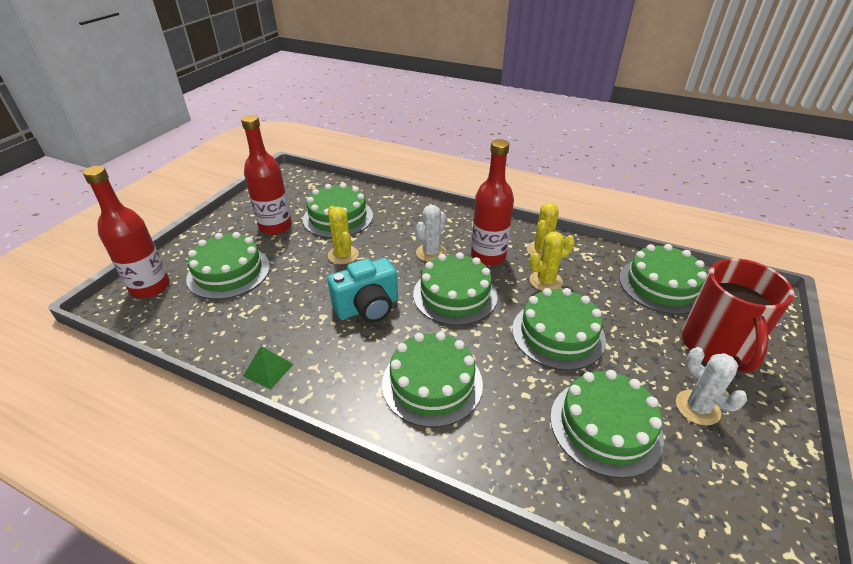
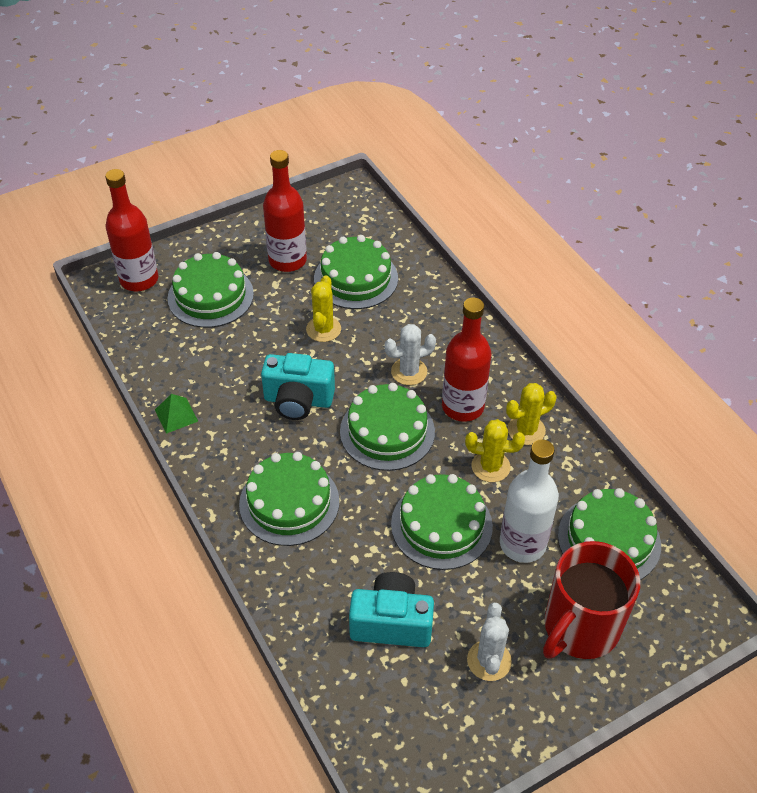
camera: 35 degrees right, 10 degrees up
(605, 426) = (391, 623): green cake -> turquoise camera
(620, 316) = (522, 544): none -> white bottle

